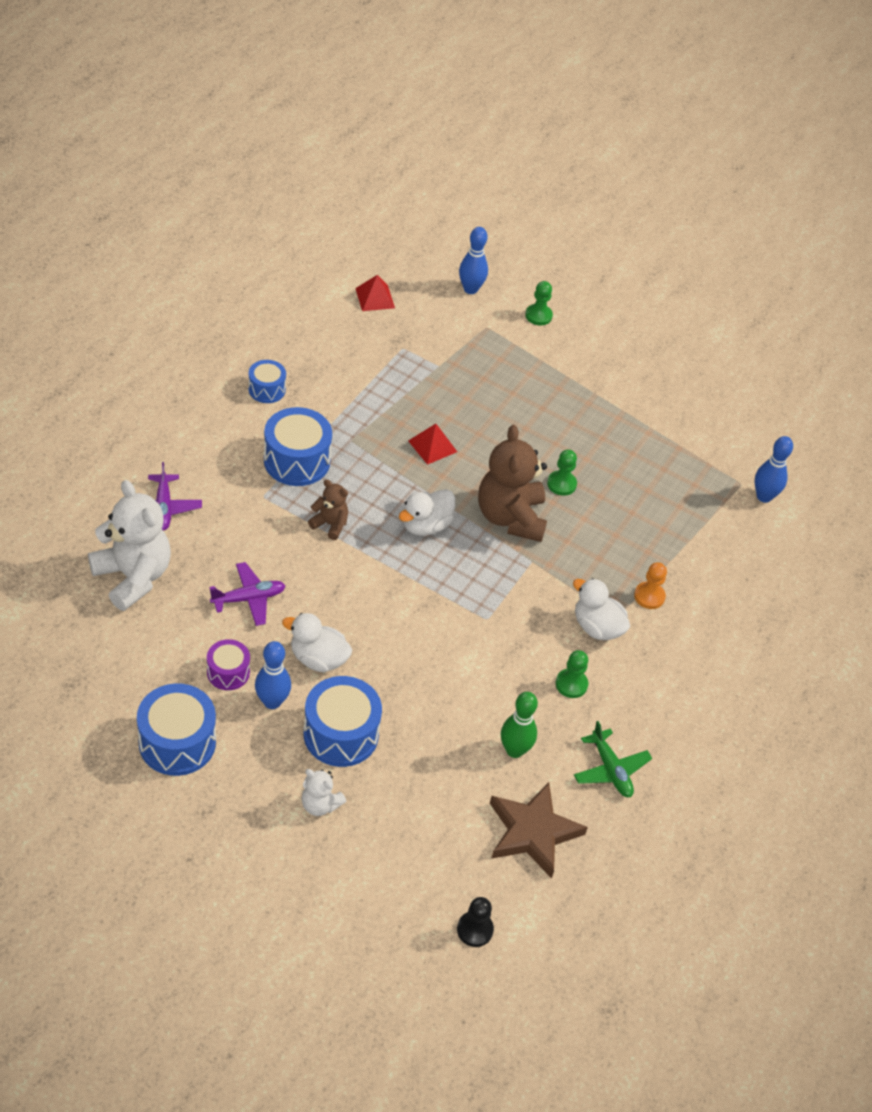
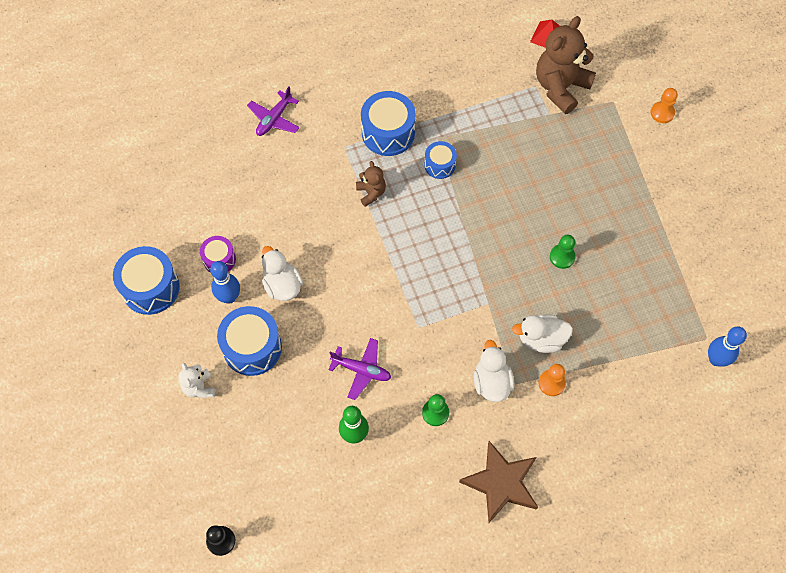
camera: 45 degrees right, 15 degrees up
(133, 577) = (216, 157): white teddy bear -> none
(248, 599) = (274, 215): purple plane -> purple plane (361, 370)
(267, 389) = (412, 68): blue drum -> blue drum (440, 165)
(426, 525) = (435, 232): white duck -> white duck (541, 339)
(432, 446) = (492, 174): red pyramid -> none
(470, 289) = (627, 65): blue bowling pin -> none
(510, 517) = (501, 261): brown teddy bear -> brown teddy bear (560, 87)
(532, 832) = (316, 501): brown star -> brown star (501, 483)
(538, 316) = (662, 113): green pawn -> orange pawn
(610, 769) = (408, 493): green plane -> none

